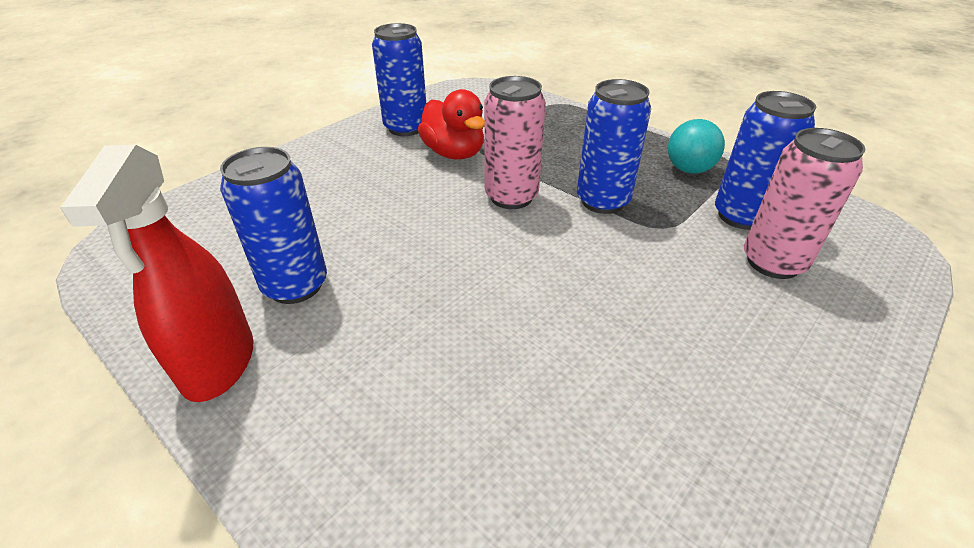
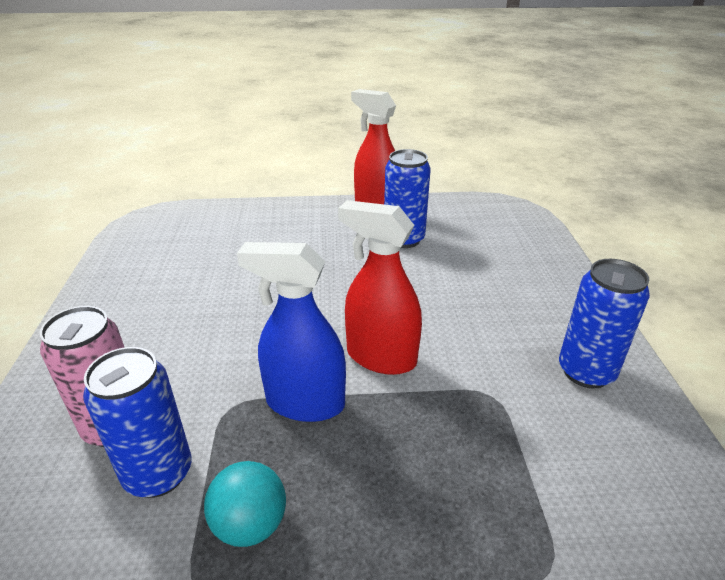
camera: 135 degrees right, 5 degrees down
(454, 153) = (493, 371): red duck -> none
(511, 197) = (381, 357): pink can -> red spray bottle
(602, 201) = (305, 403): blue can -> blue spray bottle

